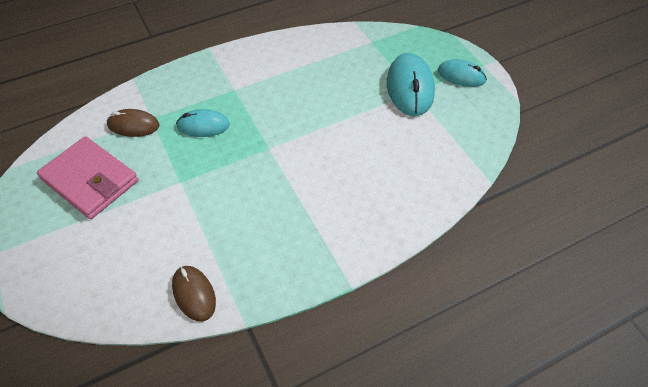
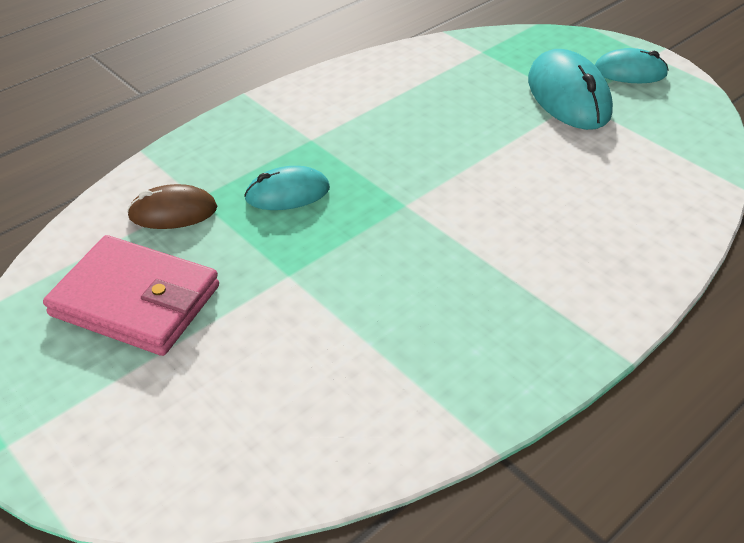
camera: 15 degrees left, 10 degrees down
(194, 294) = (393, 427): brown mouse -> none

